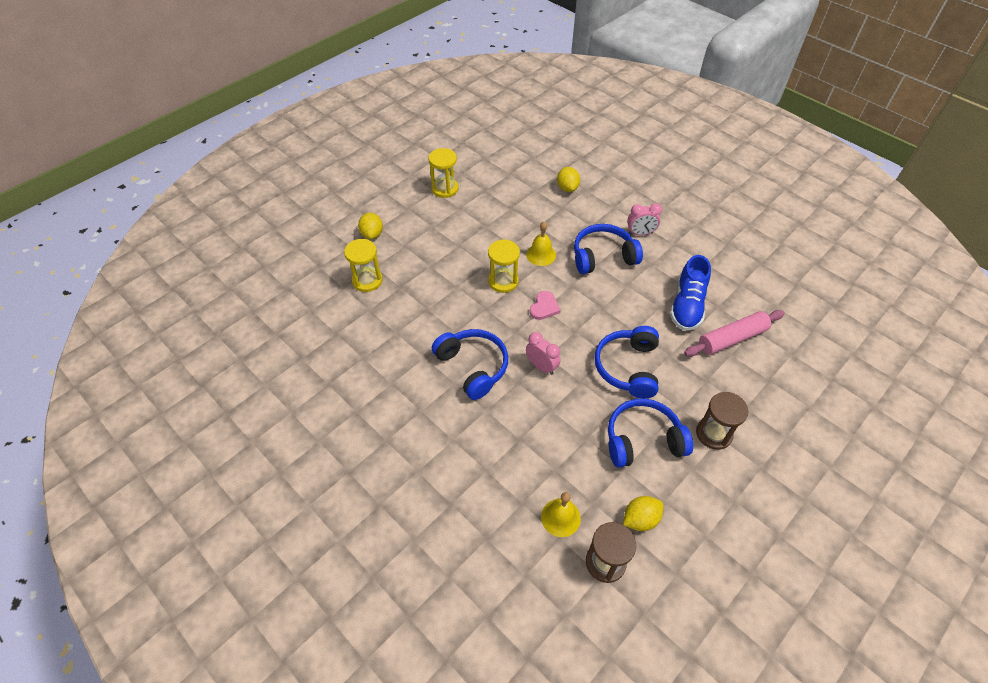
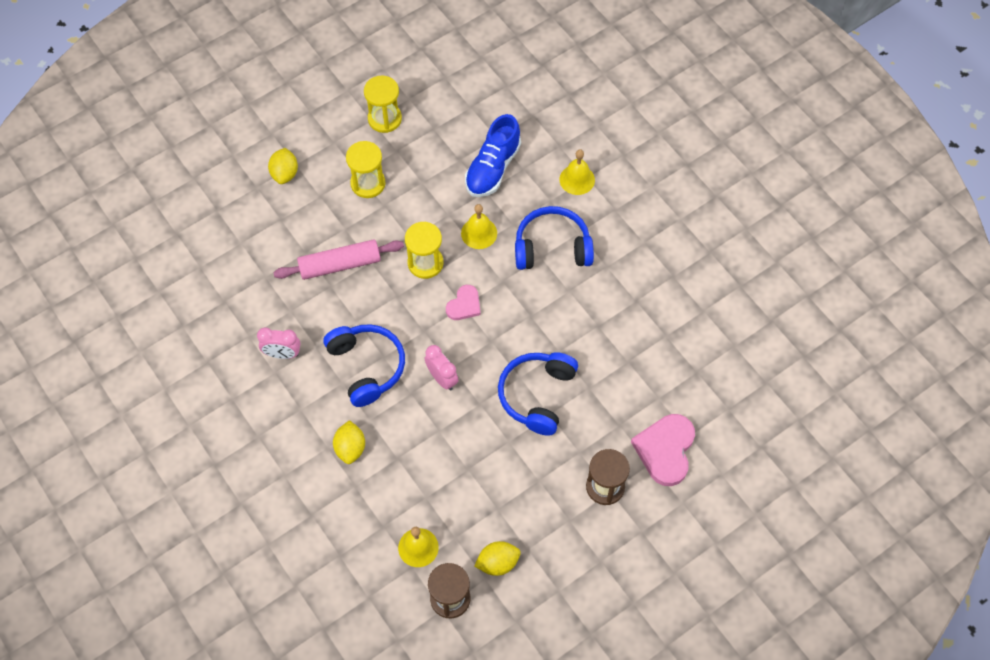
camera: 10 degrees right, 10 degrees up
(367, 280) = (269, 238): yellow hourglass -> yellow hourglass (368, 183)
(567, 188) = (537, 140): yellow lemon -> yellow lemon (350, 448)
(606, 209) = (577, 179): none -> yellow bell
(640, 233) = (607, 221): pink clock -> pink clock (282, 354)
(643, 440) = (527, 481): blue headphones -> none
(687, 305) = (630, 329): blue shoe -> blue shoe (492, 168)
(732, 338) = (667, 379): pink rolling pin -> pink rolling pin (340, 265)
(753, 394) = (665, 450): none -> pink heart

